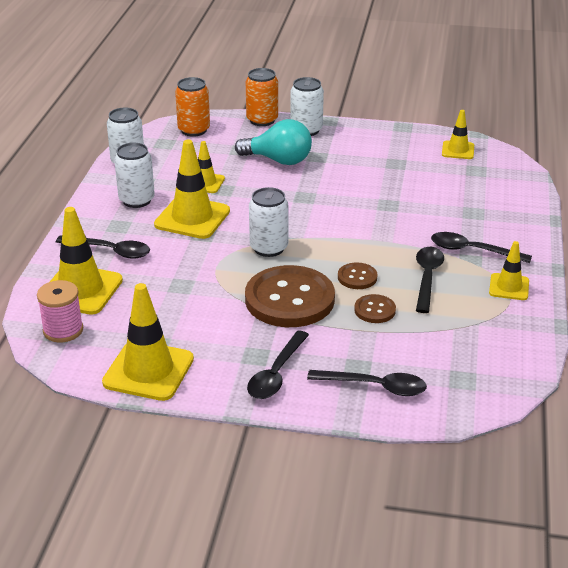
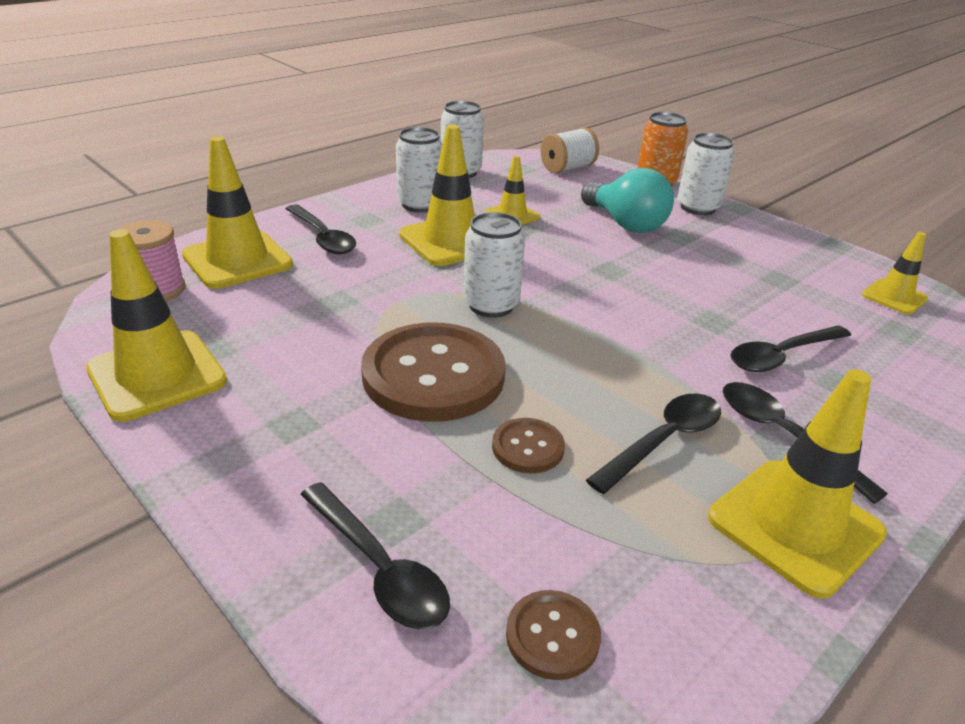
camera: 35 degrees right, 0 degrees up
(194, 130) = (567, 168): orange can -> white spool
(276, 374) = (279, 463): black spoon -> black spoon (781, 356)
(357, 277) = (558, 390): brown button -> brown button (552, 636)
(509, 287) = (795, 525): yellow traffic cone -> yellow traffic cone, size x1.77

